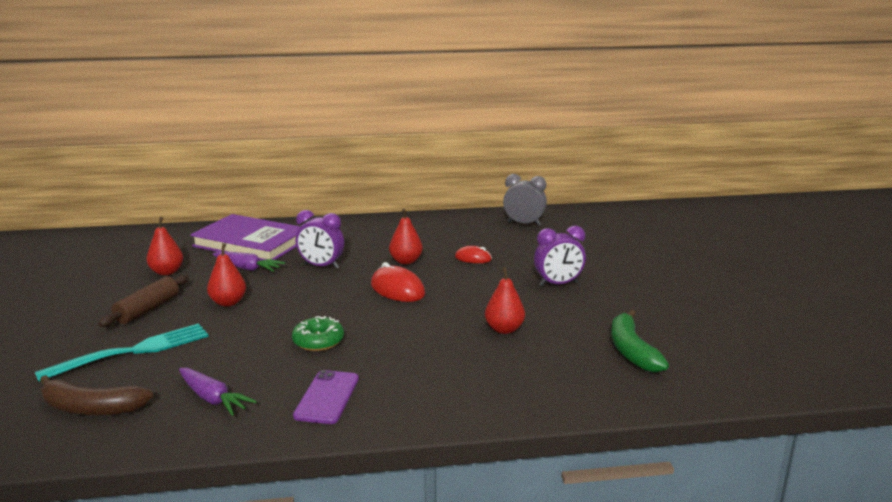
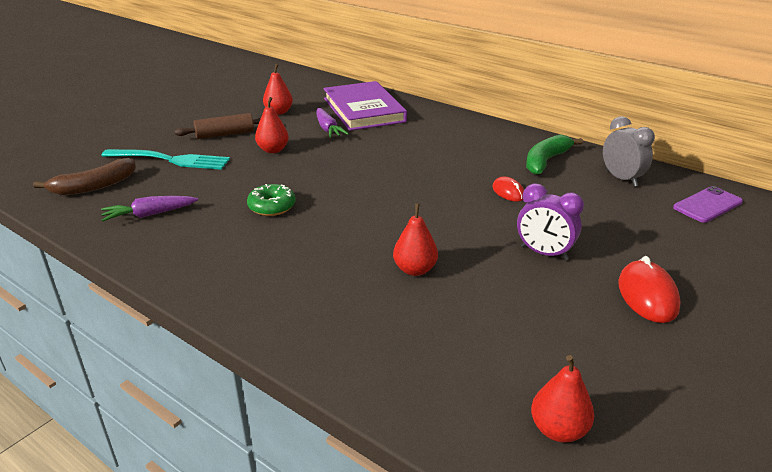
camera: 45 degrees right, 10 degrees up
(91, 408) = (94, 186): brown banana -> brown banana turned 90 degrees counterclockwise
(213, 399) = (149, 214): purple carrot -> purple carrot turned 75 degrees clockwise
(321, 266) = (377, 148): purple clock -> none
(327, 397) = (203, 252): purple phone -> purple phone (707, 205)
(397, 289) = (396, 192): red mouse -> red mouse (647, 295)
(406, 261) = (446, 170): red pear -> red pear (558, 430)
(632, 351) = (492, 358): green banana -> green banana (546, 161)

